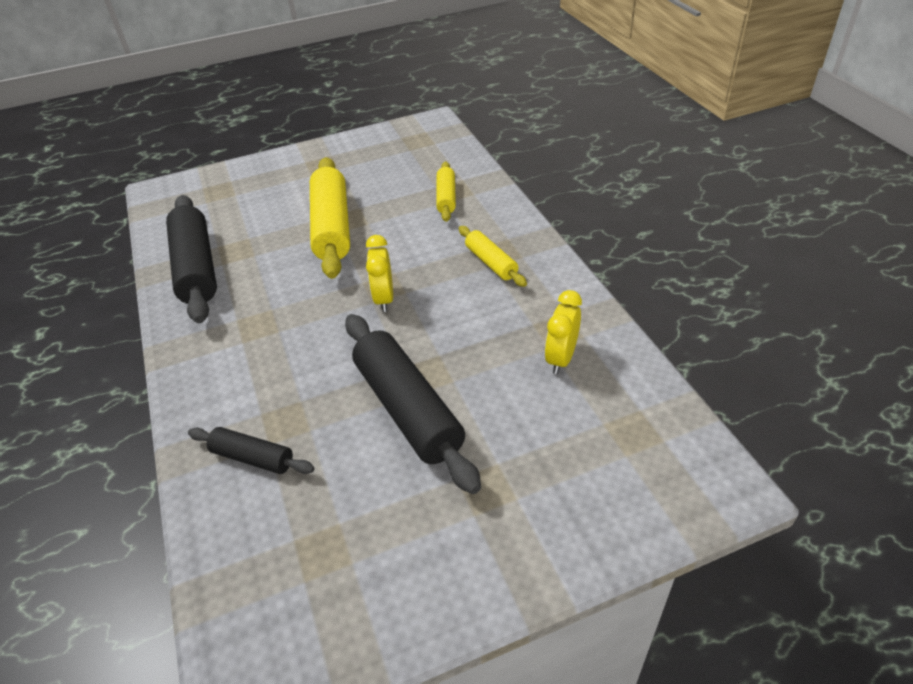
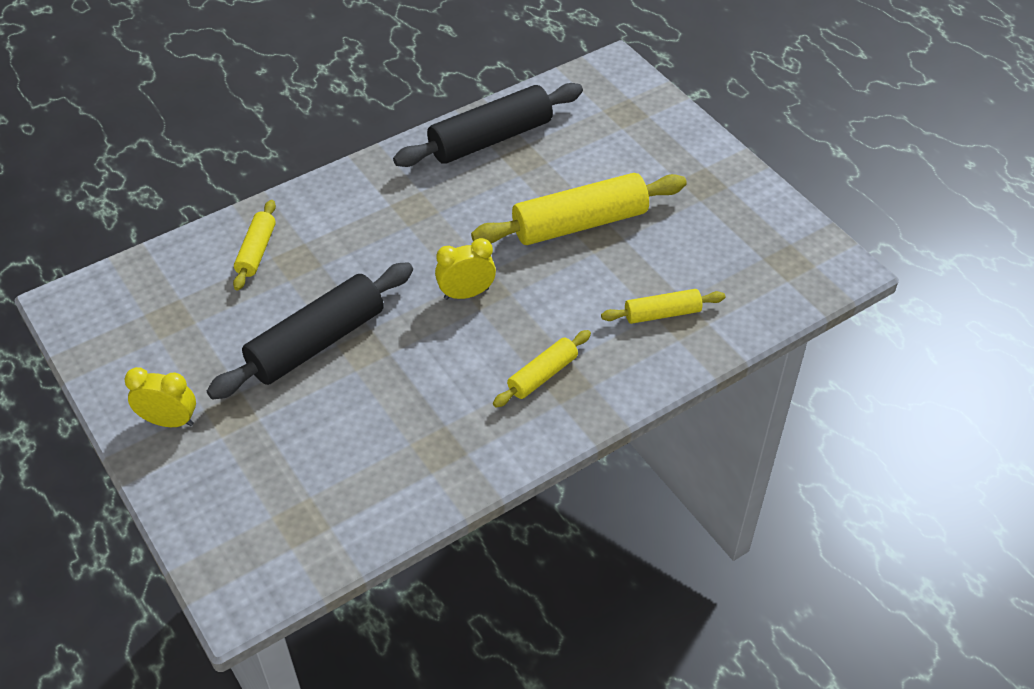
camera: 75 degrees right, 5 degrees up
(253, 458) = (256, 251): black rolling pin -> yellow rolling pin
(561, 358) = (395, 454): yellow clock -> yellow clock (169, 421)

